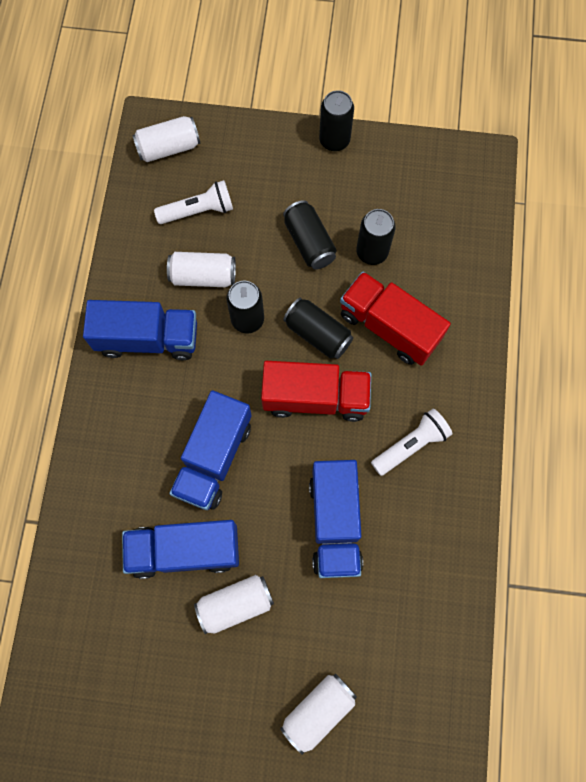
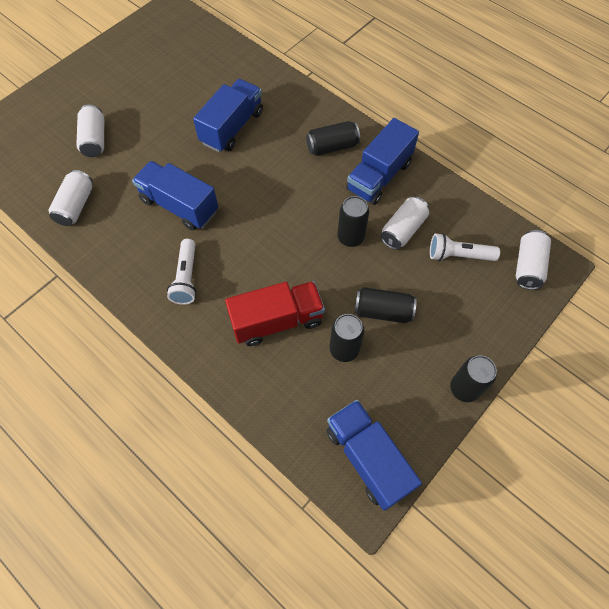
camera: 125 degrees right, 10 degrees down
(198, 211) = (458, 255): white flashlight -> white flashlight turned 75 degrees clockwise
(214, 457) = (273, 169): blue truck -> blue truck (368, 458)
(235, 604) = (182, 134): white can -> white can (76, 206)
(315, 397) = (264, 243): red truck -> none
(318, 334) = (307, 272): black can -> black can (332, 147)

